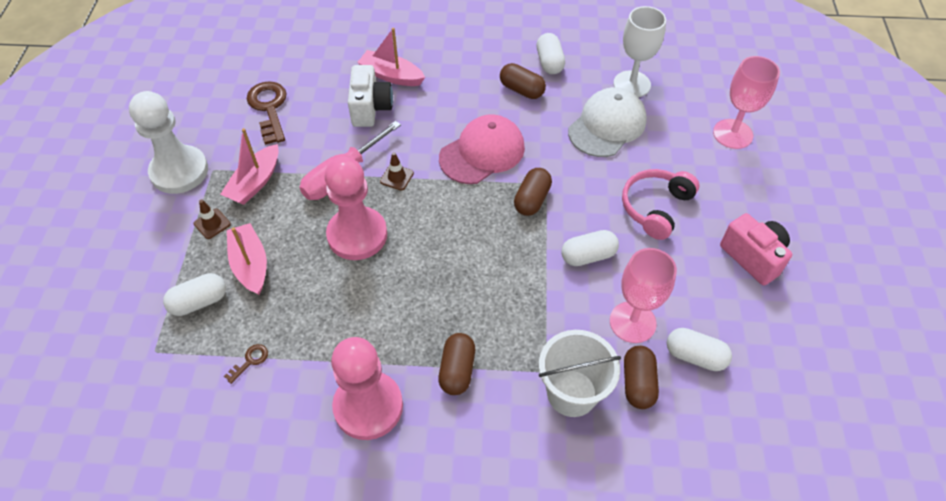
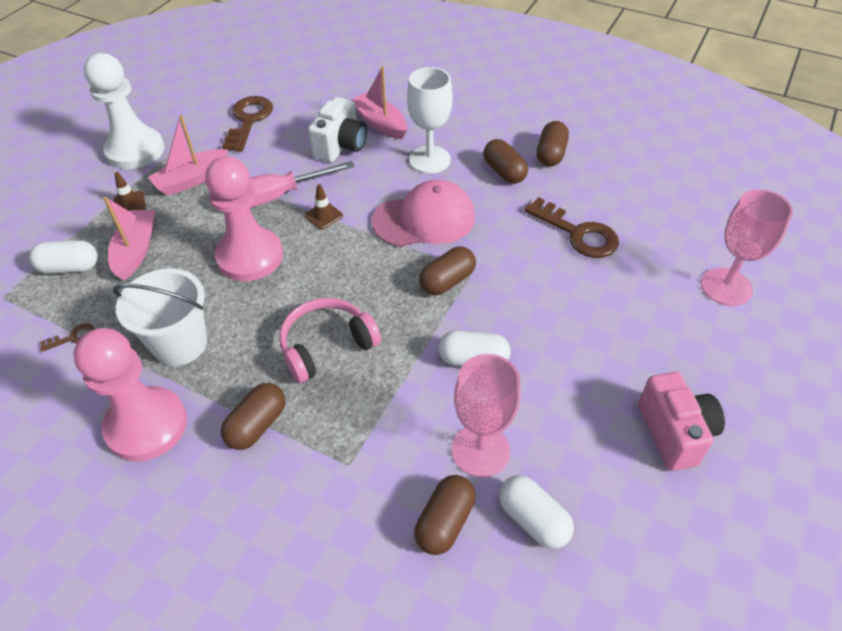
camera: 25 degrees right, 5 degrees down
(549, 62) = (551, 154): white capsule -> brown capsule
(572, 393) = (362, 501): white bucket -> white bucket (180, 344)
(607, 125) = (577, 233): white cap -> brown key
(632, 84) = (631, 200): white goblet -> white goblet (429, 160)
(655, 207) = (583, 335): pink headphones -> pink headphones (326, 346)

